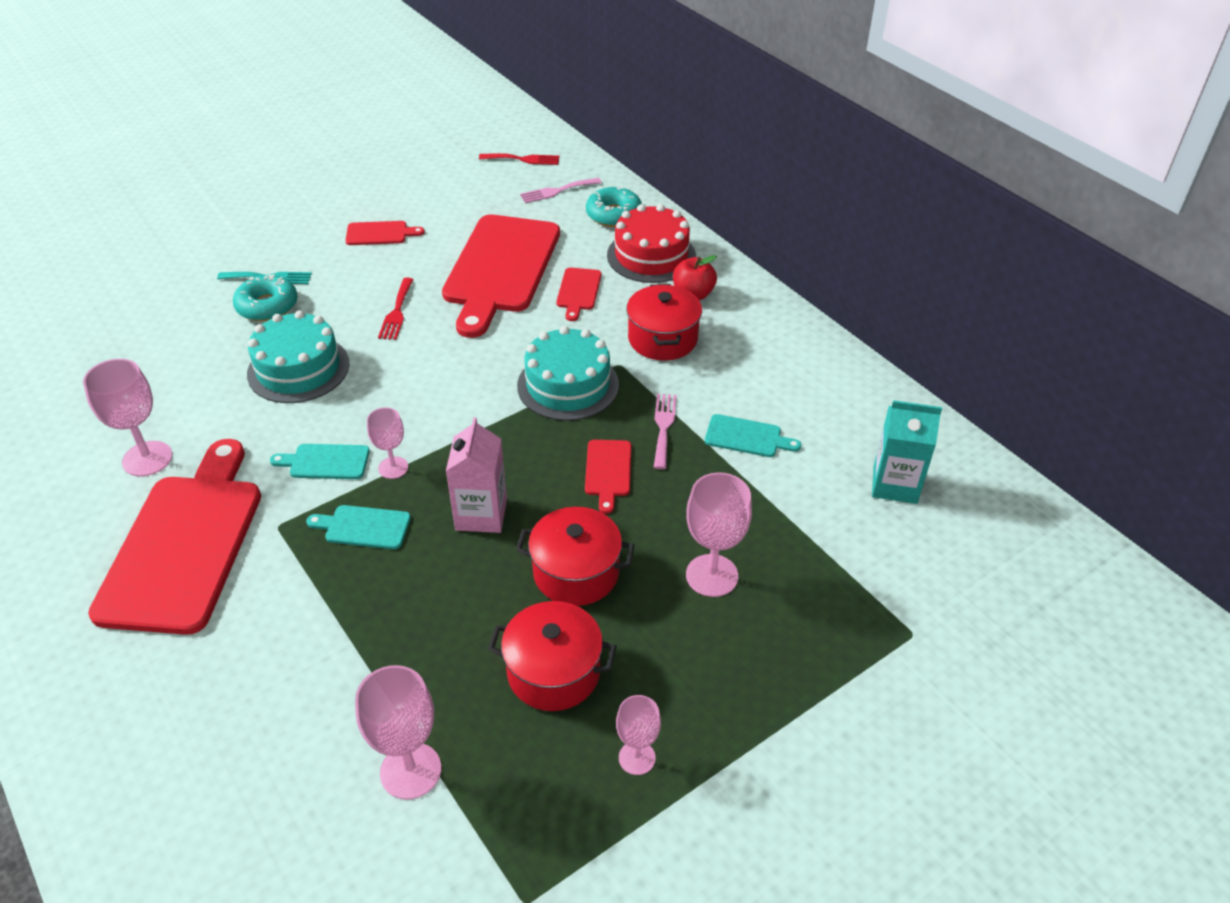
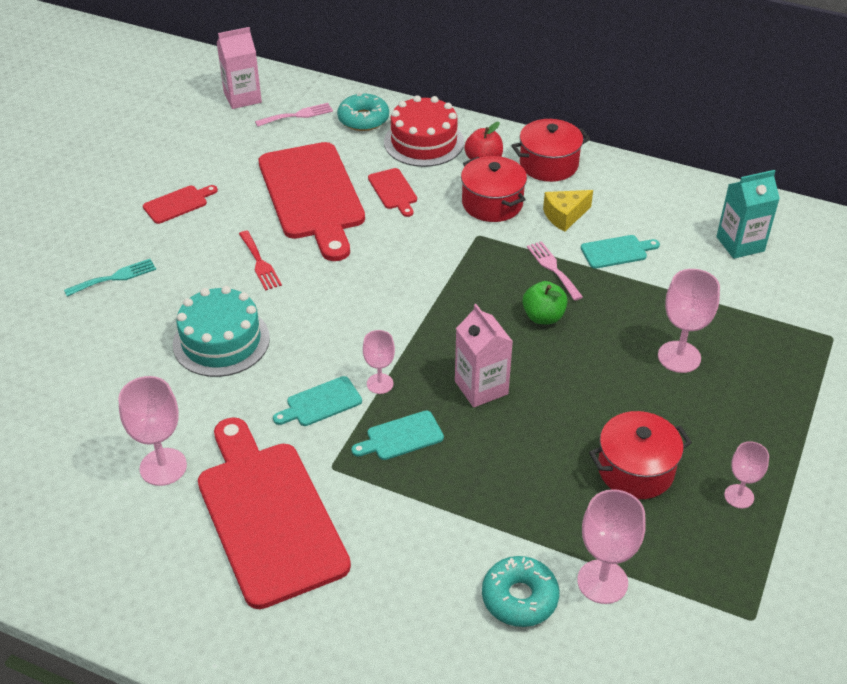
camera: 30 degrees left, 0 degrees up
(267, 306) = (138, 301): turquoise donut -> turquoise donut (519, 598)
(523, 159) = (242, 98): red fork -> pink carton
(557, 191) = (298, 115): pink fork -> pink fork turned 150 degrees counterclockwise
(568, 385) = (454, 266): turquoise cake -> none
(576, 573) = (588, 397): red pot -> red pot (548, 164)
(608, 471) = (543, 317): red cutting board -> green apple
(725, 379) = (564, 216): none -> yellow cheese

